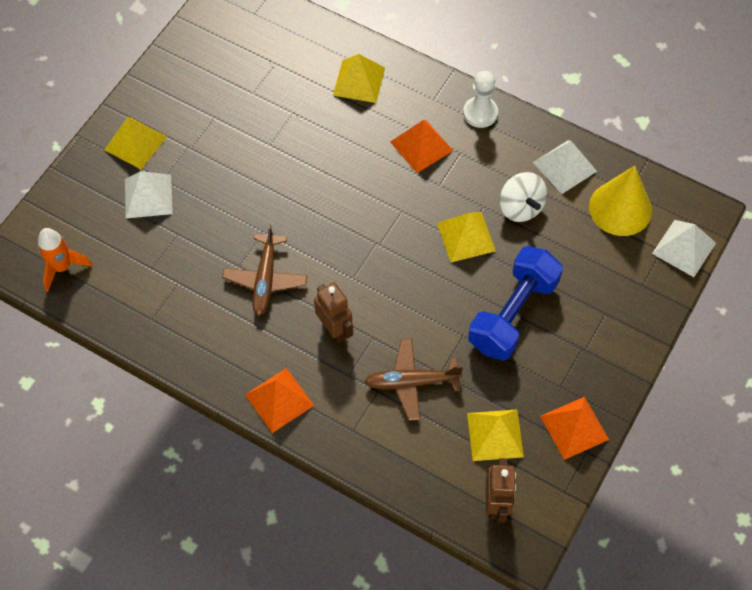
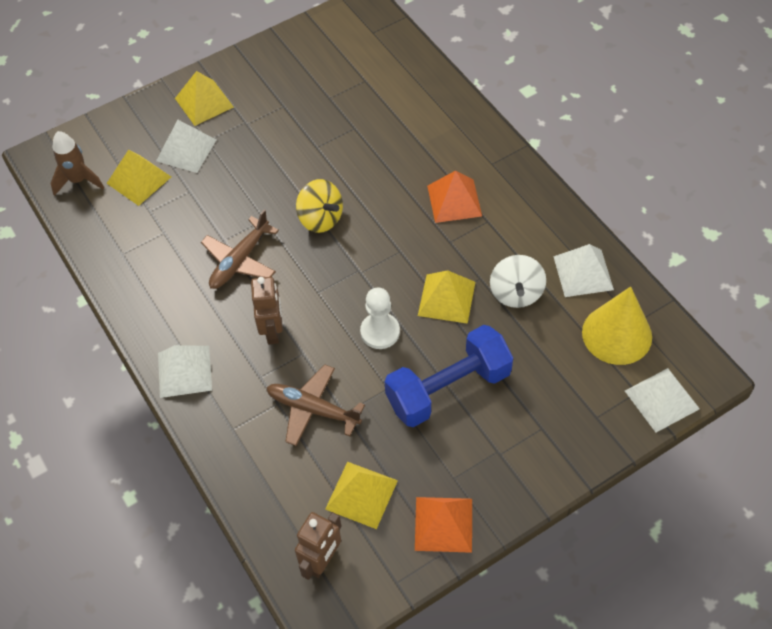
camera: 30 degrees right, 5 degrees down
(62, 267) = (78, 180): orange rocket -> brown rocket
(279, 400) = (184, 371): orange pyramid -> white pyramid
(314, 210) = (320, 219): none -> yellow spinning top
(359, 81) = (431, 122): yellow pyramid -> yellow pyramid (139, 180)
(480, 113) = (529, 192): white pawn -> white pawn (380, 332)

